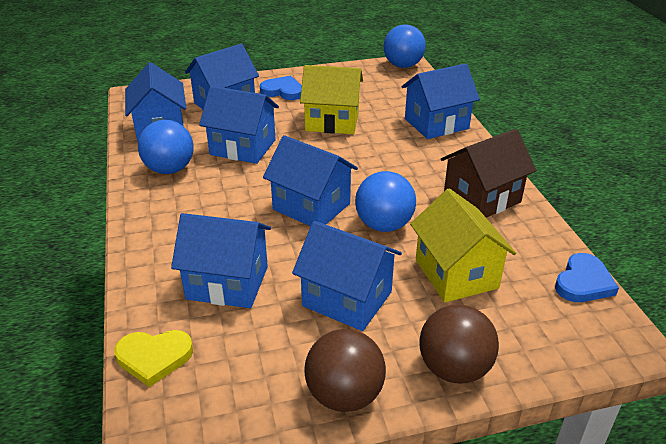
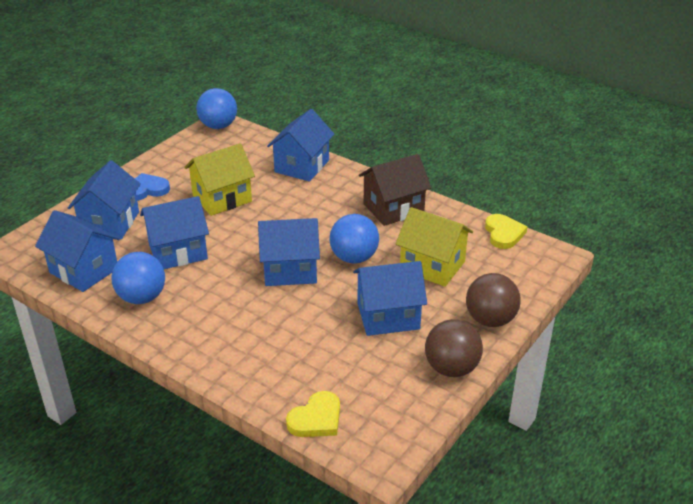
camera: 40 degrees left, 0 degrees up
(227, 283) = (301, 349): blue house -> none
(482, 198) = (393, 208): brown house -> brown house turned 45 degrees clockwise
(583, 282) = (503, 233): blue heart -> yellow heart

